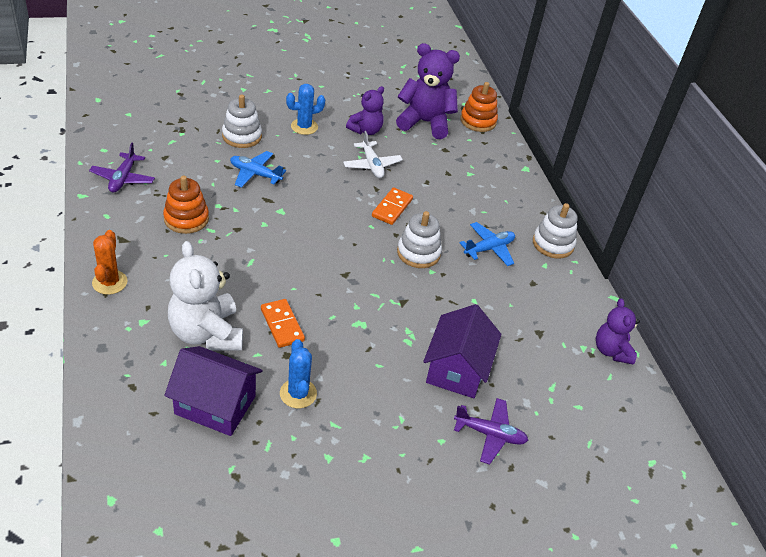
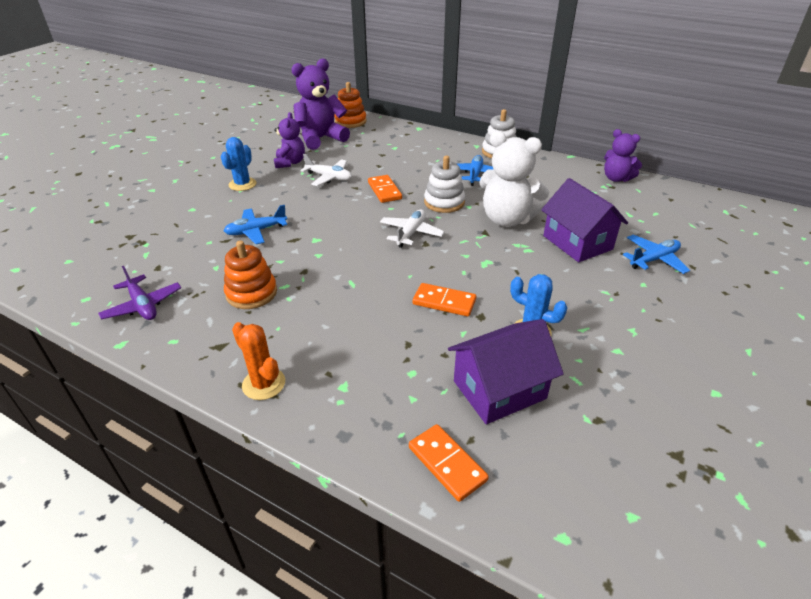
camera: 40 degrees left, 5 degrees down
(122, 411) = (447, 463): none -> orange domino
(206, 333) = (406, 351): white teddy bear -> white teddy bear (507, 219)
(242, 136) = (203, 216): white stacking toy -> none
(349, 258) = (411, 233): none -> white plane
(490, 434) = (653, 260): purple plane -> blue plane

